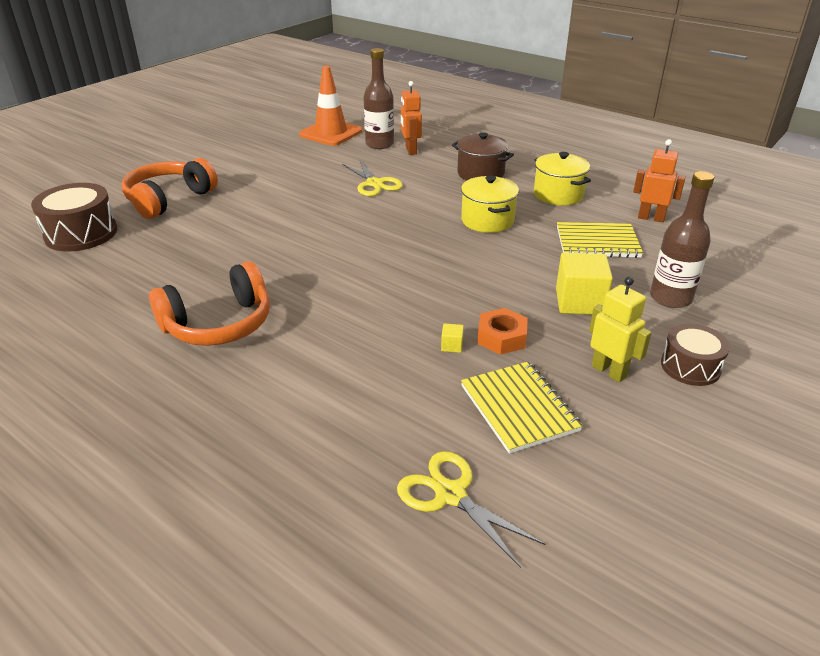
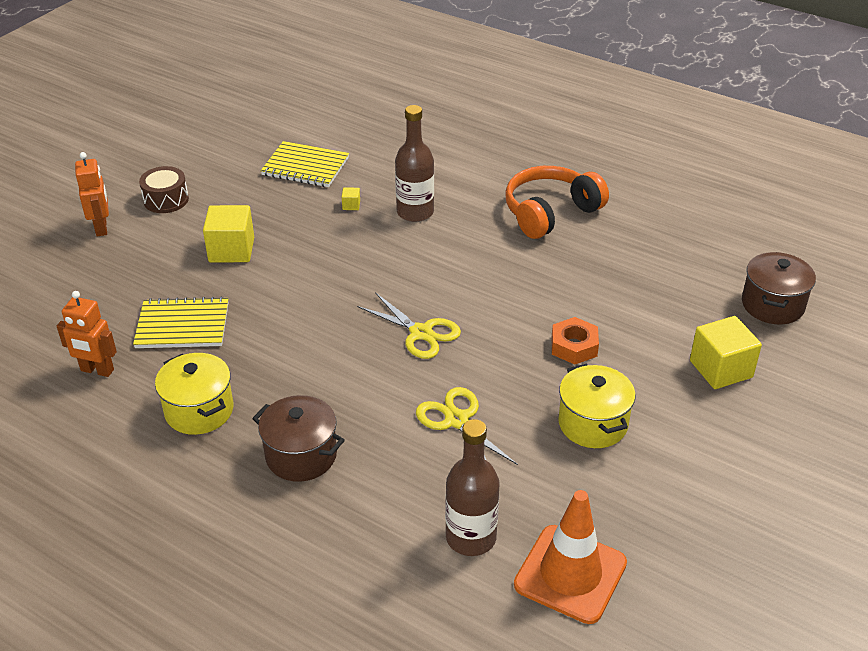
camera: 175 degrees right, 5 degrees up
(81, 233) = (772, 305): brown drum -> brown pot
(169, 199) = (721, 369): orange headphones -> yellow cube
(410, 150) = (414, 519): orange robot -> orange robot (101, 228)
(450, 495) = (354, 123): yellow scissors -> yellow scissors (421, 333)
(487, 220) = (303, 353): yellow pot -> yellow pot (593, 424)
(501, 337) = (309, 214): orange nut -> orange nut (574, 346)
(519, 408) = (305, 166): yellow notebook -> yellow notebook turned 45 degrees counterclockwise
(609, 371) = (231, 193): yellow robot -> none
(670, 298) = (143, 259): brown bottle -> brown bottle (415, 212)

